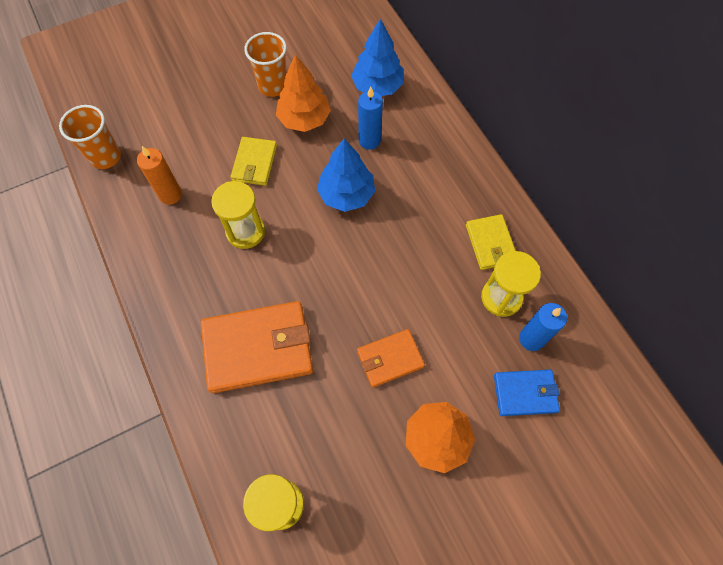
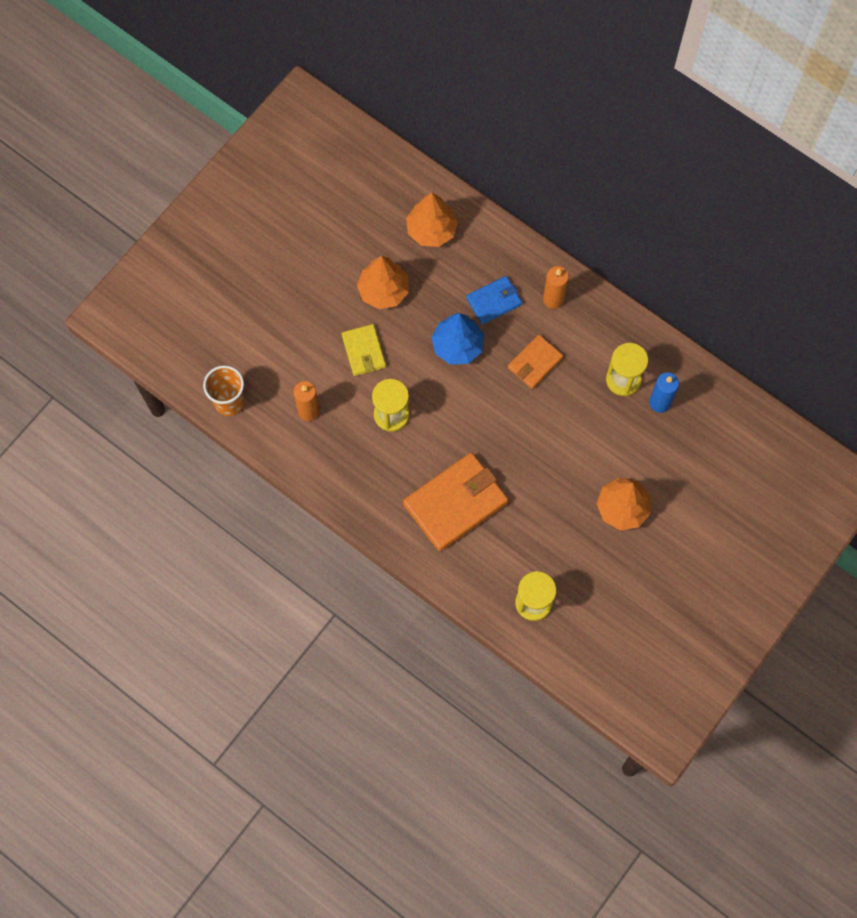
camera: 25 degrees left, 5 degrees up
(273, 86) = (337, 270): orange cup -> none
(369, 140) = (451, 287): blue candle -> none
(377, 86) = (431, 230): blue tree -> orange tree
(390, 359) = (560, 466): orange wallet -> orange wallet (535, 363)
(464, 190) = (553, 299): none -> orange candle
(490, 244) = (595, 338): yellow wallet -> none
(525, 393) = (672, 446): blue wallet -> blue wallet (494, 301)

